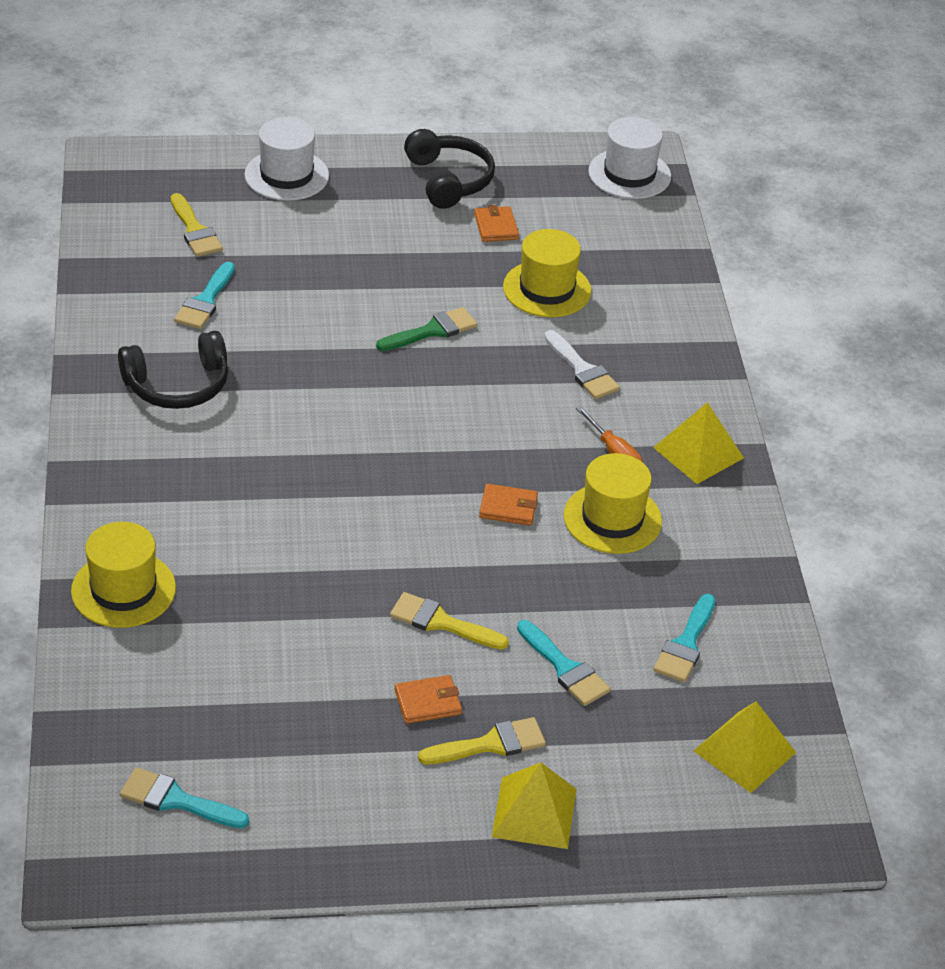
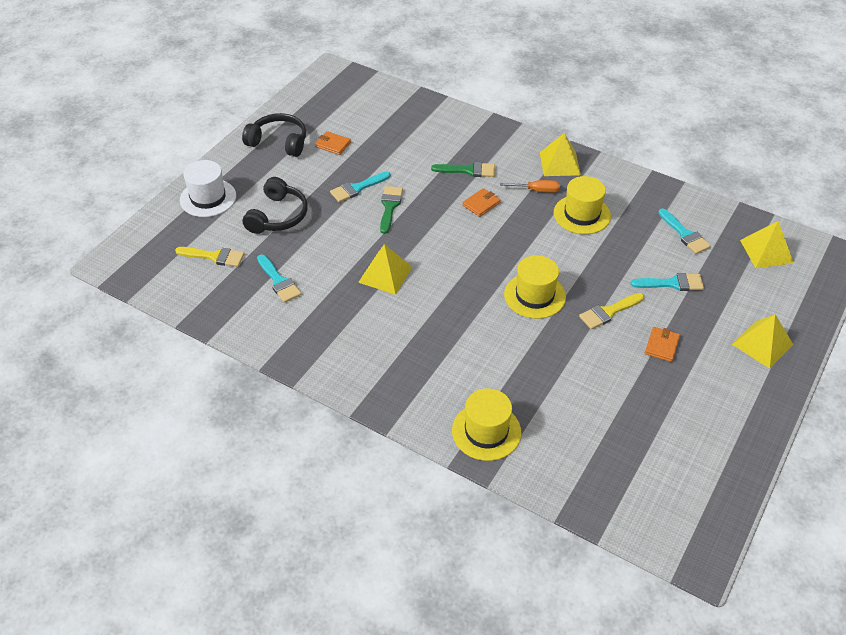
camera: 50 degrees left, 5 degrees up
(176, 800) = (667, 486): turquoise brush -> turquoise brush (357, 188)
(177, 385) = (338, 327): black headphones -> black headphones (278, 216)
(305, 383) = (385, 274): none -> yellow pyramid
(490, 744) = (706, 337): yellow brush -> none
(508, 507) = (545, 246): orange wallet -> orange wallet (481, 204)
(547, 289) = (398, 152): yellow hat -> yellow hat (534, 295)
(582, 370) = (468, 170): white brush -> green brush
(629, 174) = (341, 82): white hat -> none

